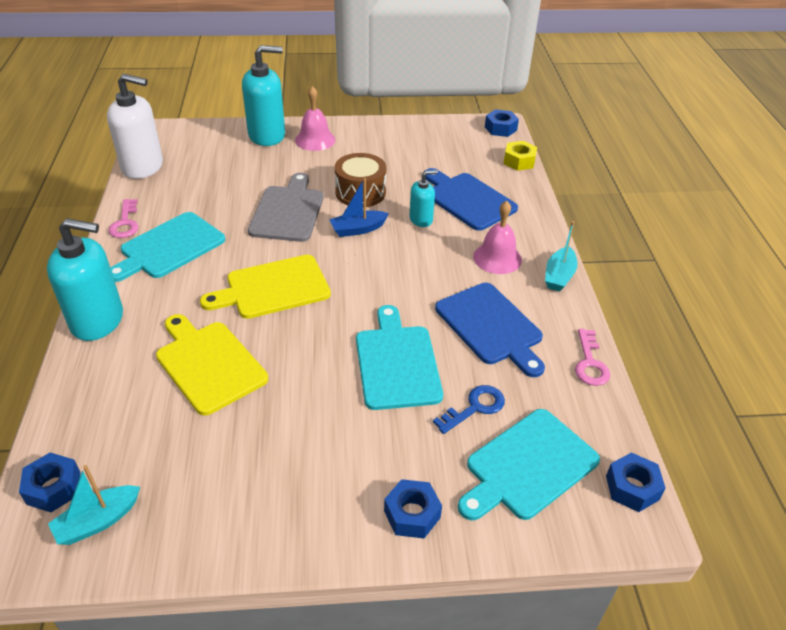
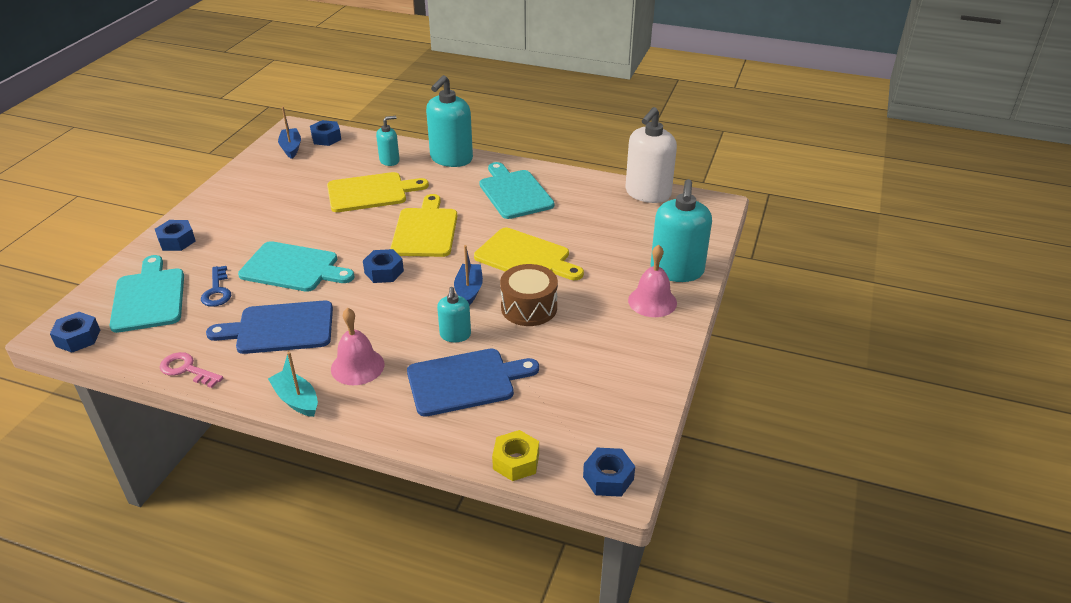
camera: 115 degrees right, 5 degrees down
(98, 521) = (291, 148): turquoise boat -> blue boat
(116, 378) = (389, 161): none -> turquoise soap dispenser
(125, 223) = (562, 178): pink key -> none
(288, 211) = (525, 257): grey cutting board -> yellow cutting board
(362, 291) = (384, 272): none -> blue nut

